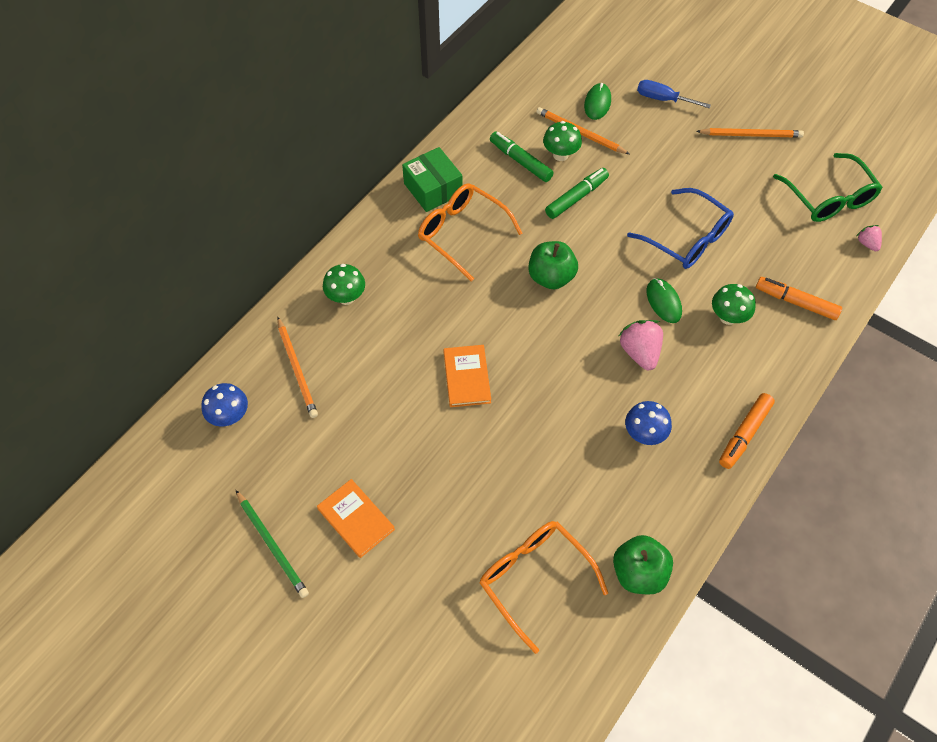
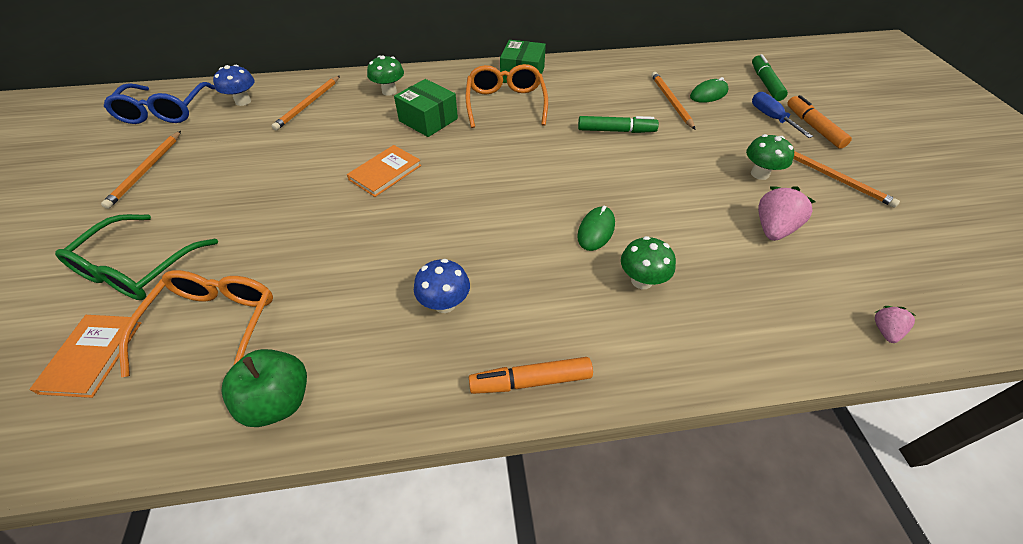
camera: 45 degrees right, 10 degrees down
(272, 545) = (146, 170): green pencil -> orange pencil
(356, 519) = (200, 193): orange book -> orange book (92, 356)
(425, 300) = (428, 120): none -> green box
(520, 161) = (602, 92): green marker -> green marker (765, 83)
(551, 277) = (529, 159): green apple -> none
(560, 155) = (638, 104): green mushroom -> green mushroom (759, 174)
(639, 352) = (526, 247): pink strawberry -> pink strawberry (773, 228)
(687, 238) = (677, 205): blue glasses -> blue glasses (164, 111)
(796, 302) = (731, 319): orange marker -> orange marker (813, 127)
(828, 198) = (875, 266): green glasses -> green glasses (138, 268)

